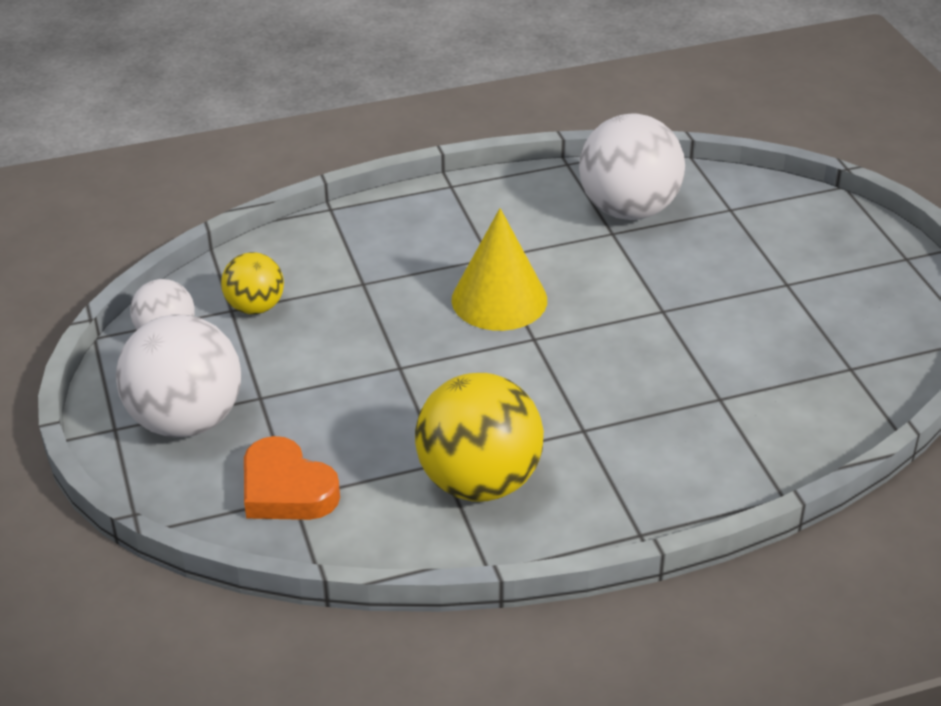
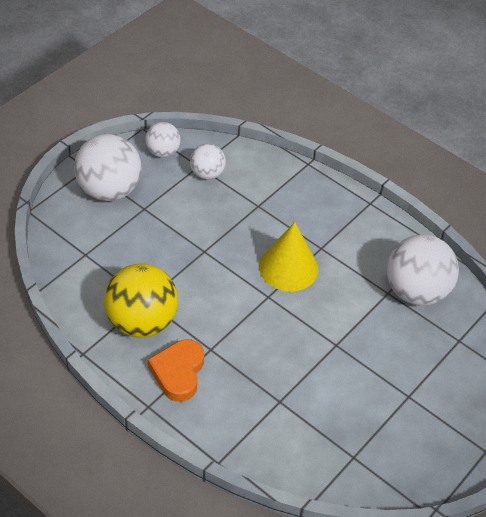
camera: 55 degrees right, 10 degrees up
(255, 307) = (207, 173): yellow ball -> white ball
(286, 489) = (88, 249): orange heart -> orange heart (178, 372)

